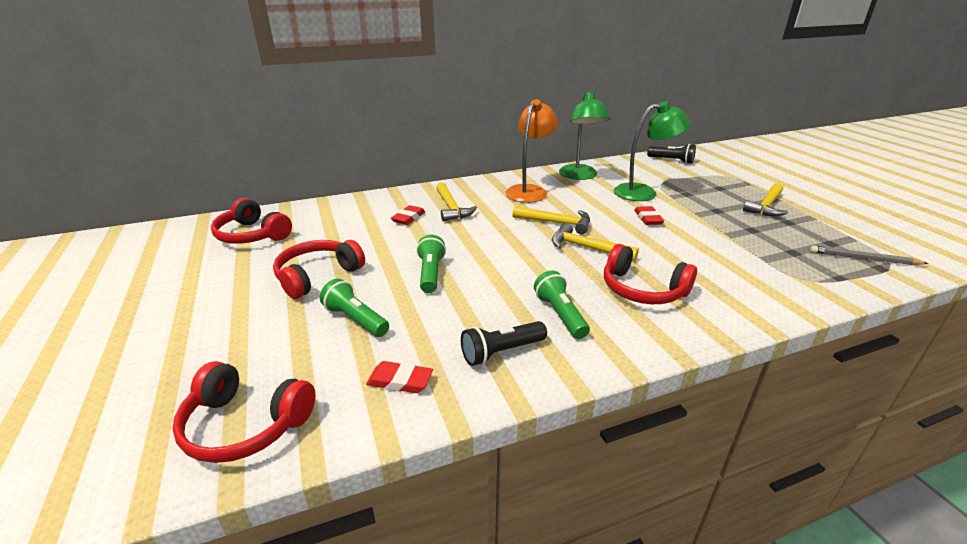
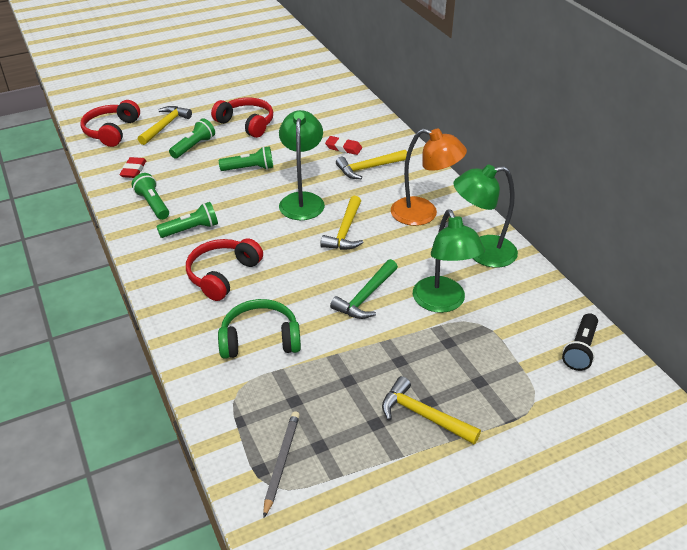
camera: 85 degrees right, 10 degrees up
(252, 235) = (304, 87): red headphones -> none
(501, 352) = (153, 204): black flashlight -> green flashlight
(503, 242) = (302, 200): none -> green lamp
(587, 248) = (295, 248): yellow hammer -> yellow hammer (165, 126)
(648, 218) = (366, 297): red eraser -> green hammer
(730, 267) = (260, 339): none -> green headphones

